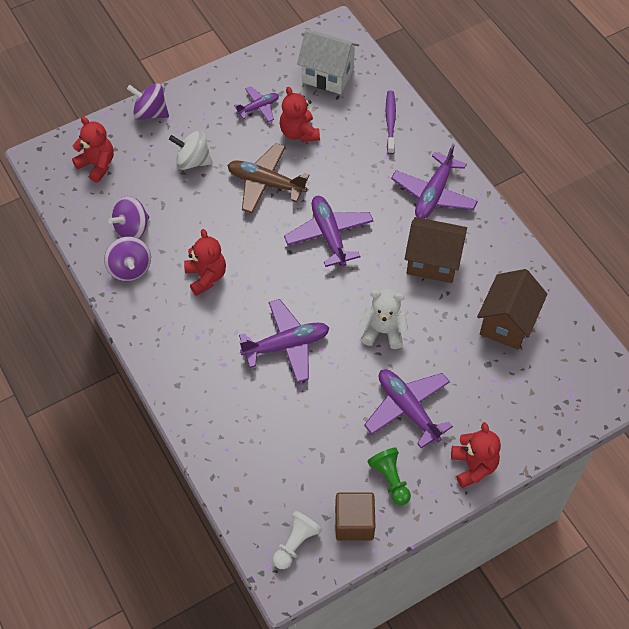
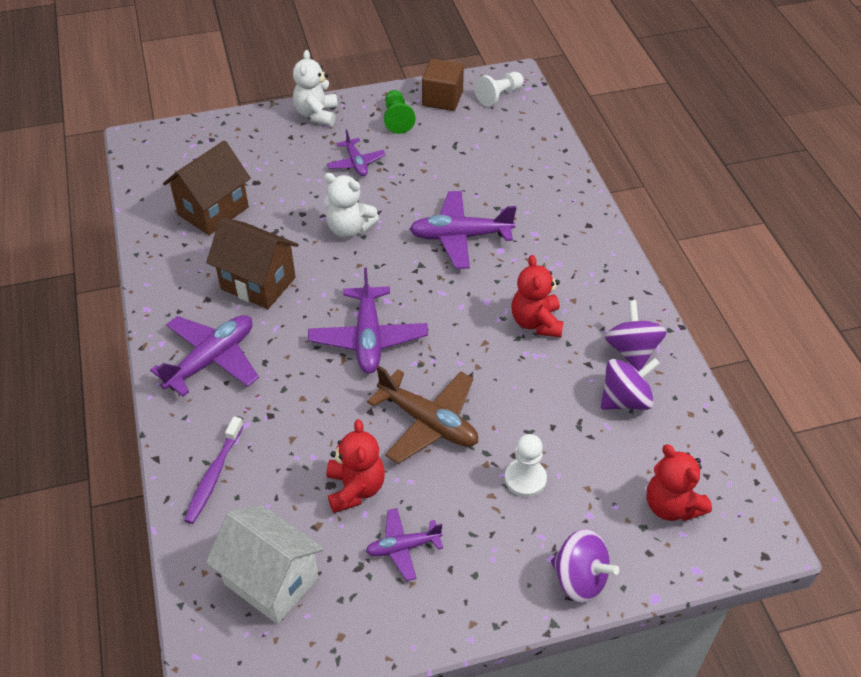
camera: 165 degrees left, 10 degrees down
(193, 161) = (525, 479): white spinning top -> white pawn
(407, 409) = (356, 163): purple plane -> purple plane, size x0.58
(473, 466) = (317, 114): red teddy bear -> white teddy bear

